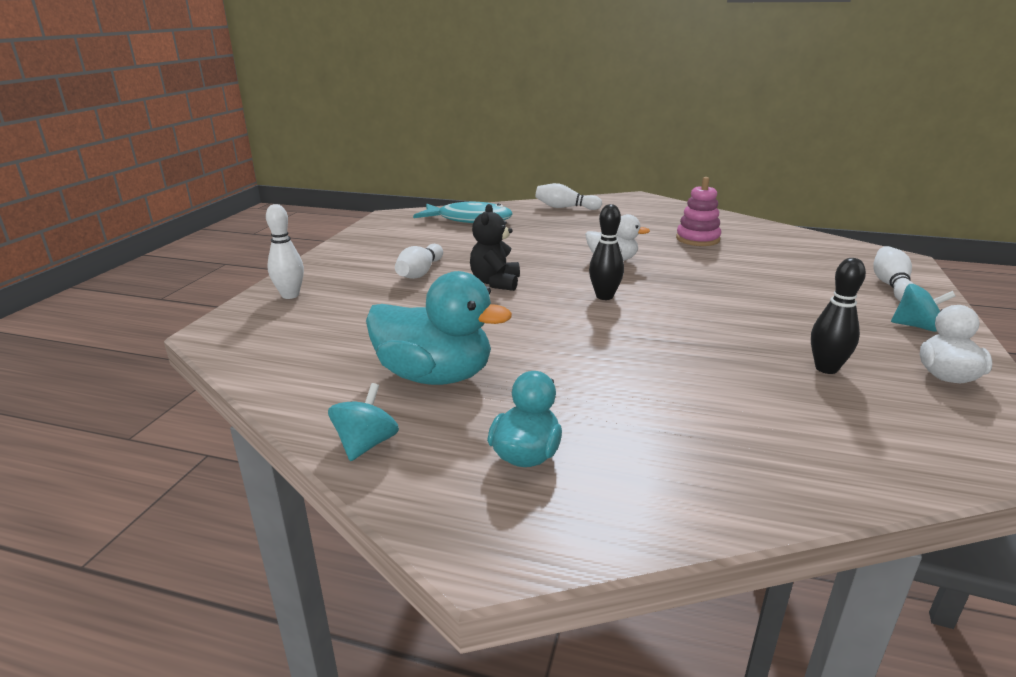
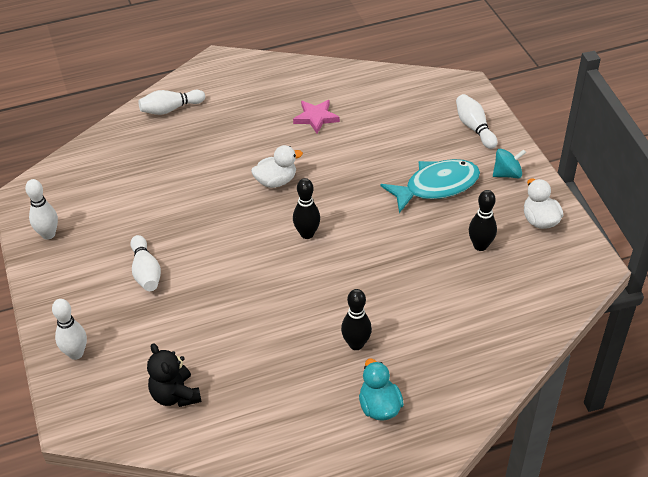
camera: 35 degrees left, 20 degrees up
(366, 444) = (291, 450): turquoise spinning top -> none
(378, 235) = (48, 234): none -> white bowling pin
(435, 376) = (273, 376): turquoise duck -> none
(469, 220) = (104, 170): turquoise fish -> turquoise fish (436, 186)
(495, 283) = (217, 255): black teddy bear -> black teddy bear (175, 395)
(563, 388) = (356, 344): none -> black bowling pin
(697, 239) = (316, 118): pink stacking toy -> pink star

